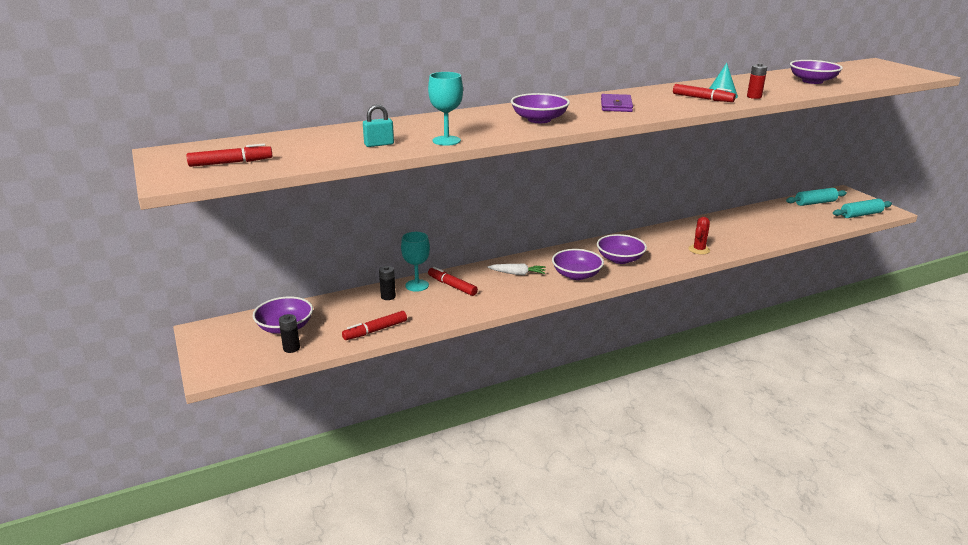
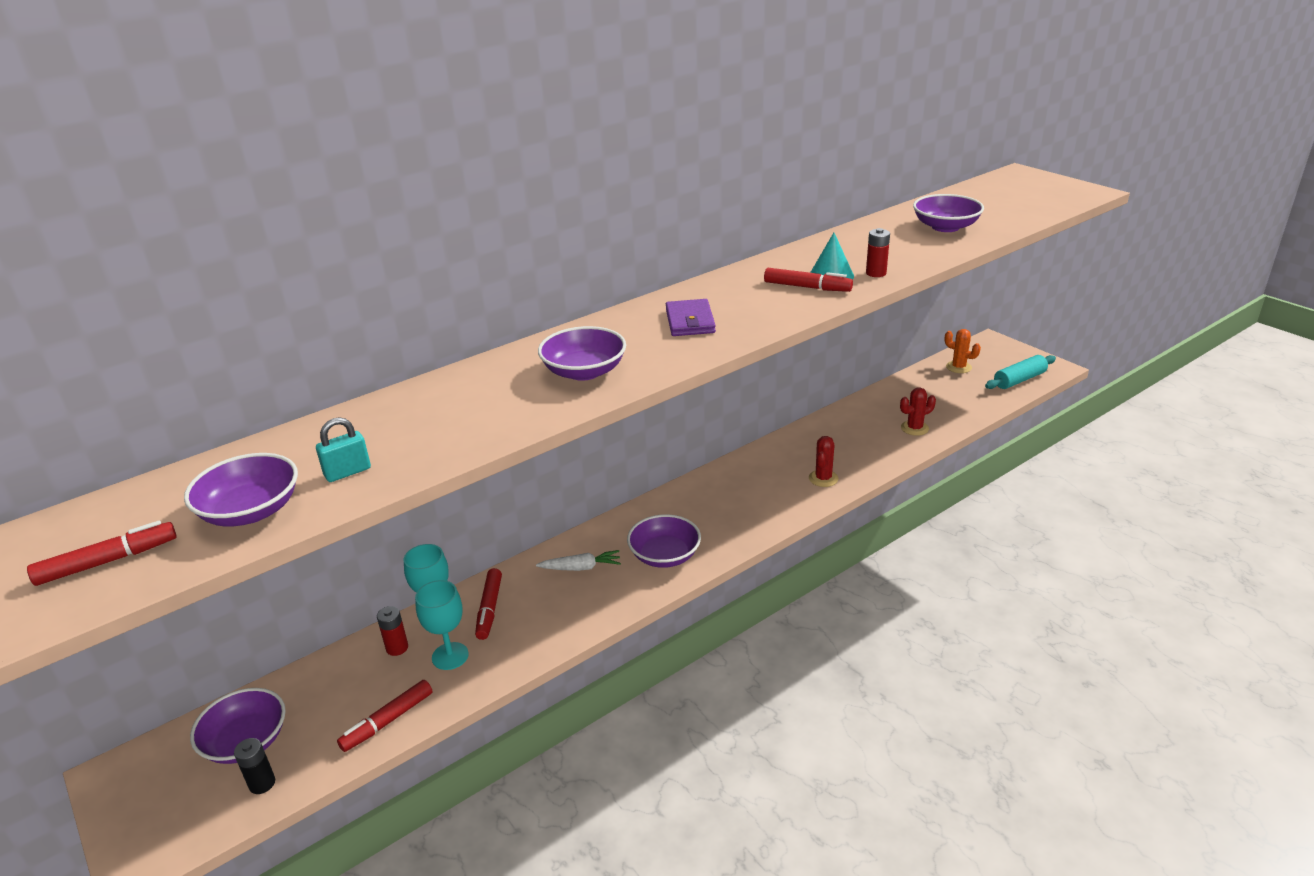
camera: 10 degrees left, 5 degrees up
(388, 296) = (397, 648): black battery -> red battery
(446, 141) = (452, 446): turquoise goblet -> turquoise goblet (450, 656)
(452, 286) = (489, 609): red marker -> red marker turned 120 degrees counterclockwise
(620, 259) = (720, 514): purple bowl -> purple bowl (251, 511)
(773, 231) = (914, 428): none -> red cactus
(815, 203) = (958, 367): turquoise rolling pin -> orange cactus

